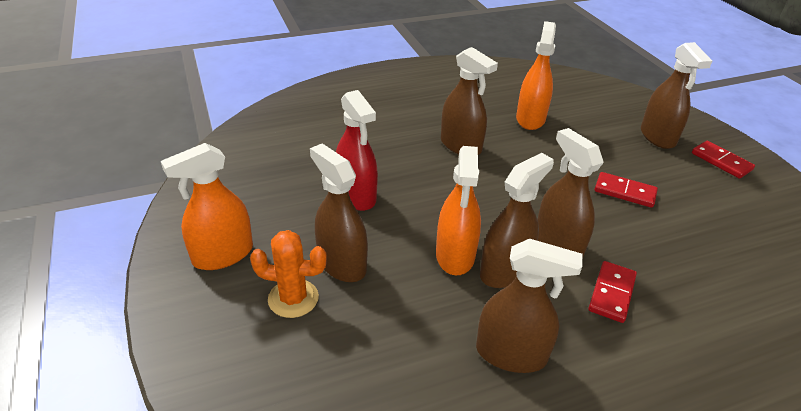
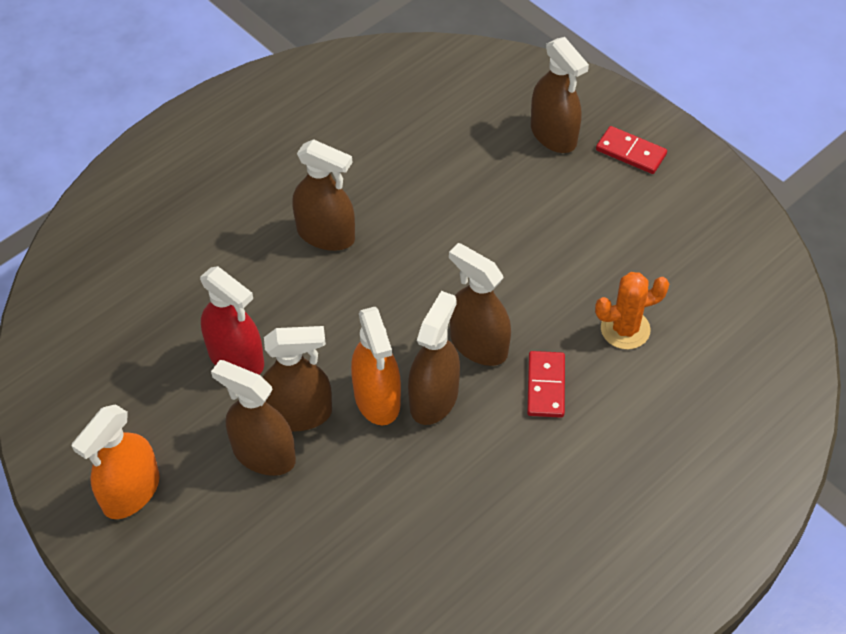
camera: 20 degrees left, 15 degrees up
(293, 298) = (235, 514): orange cactus -> orange cactus (625, 329)
(511, 354) = (468, 491): brown spray bottle -> brown spray bottle (298, 414)
(530, 119) = (395, 156): orange spray bottle -> none
(624, 192) = (532, 241): red domino -> none

